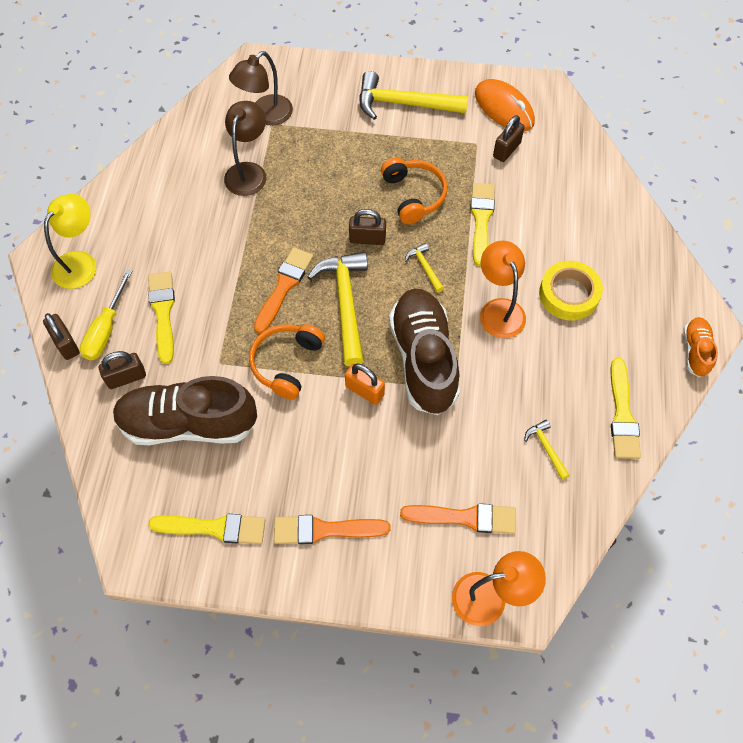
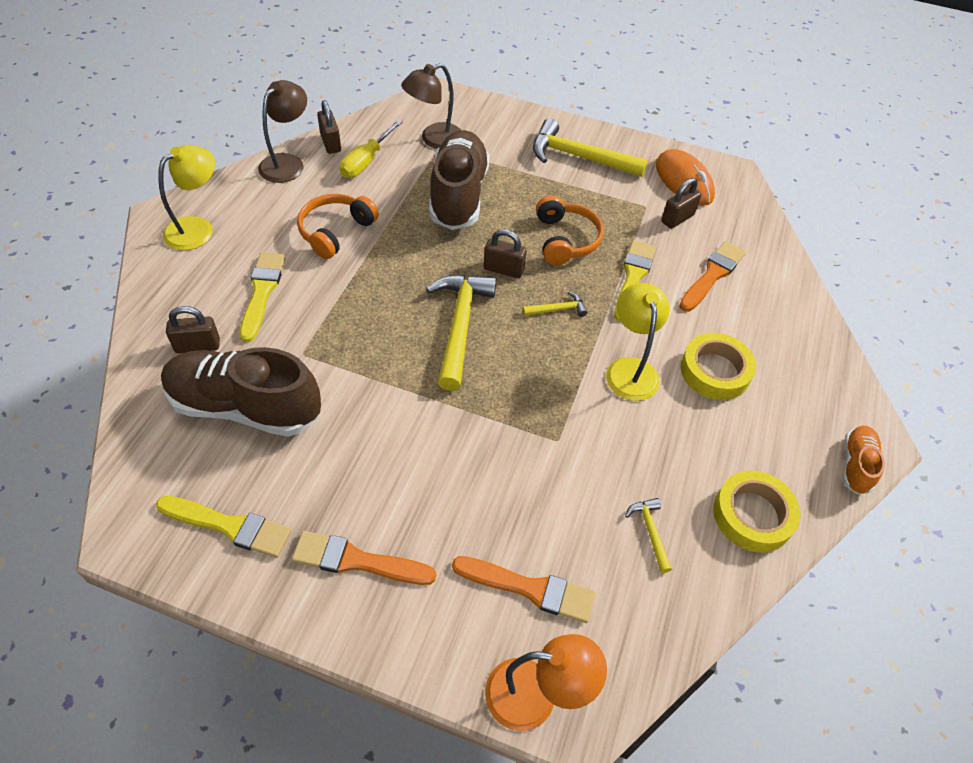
camera: 10 degrees right, 10 degrees down
(66, 344) = (149, 299): brown padlock -> brown padlock (330, 143)
(106, 329) = (196, 295): yellow screwdriver -> yellow screwdriver (366, 161)
(248, 171) = (399, 184): brown lamp -> brown lamp (287, 163)
(284, 287) = (399, 295): orange brush -> orange brush (712, 275)
(286, 363) = (375, 370): orange headphones -> orange headphones (335, 231)
(364, 391) = (453, 418): orange padlock -> none
(423, 359) = (530, 401): brown shoe -> brown shoe (458, 195)
(424, 267) = (558, 309): yellow hammer -> yellow hammer turned 90 degrees clockwise
(499, 309) = (630, 369): orange lamp -> yellow lamp
(622, 414) = (752, 515): yellow brush -> yellow tape

